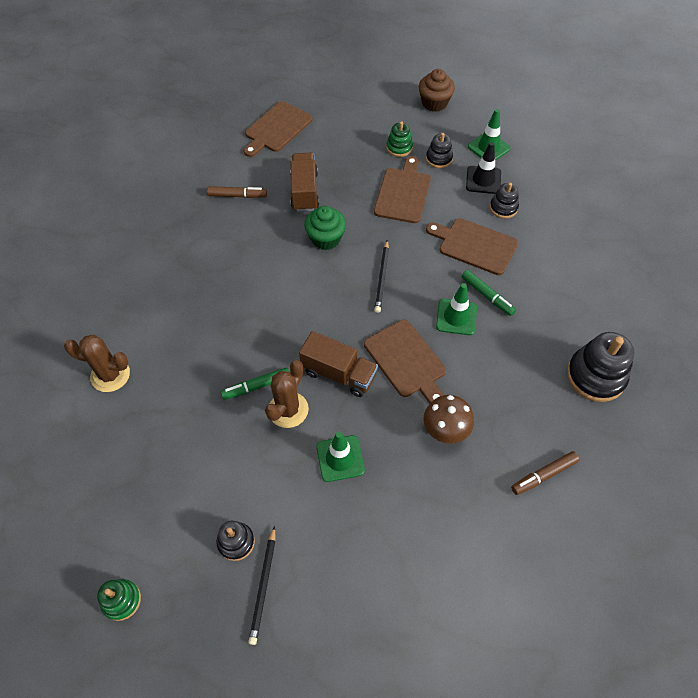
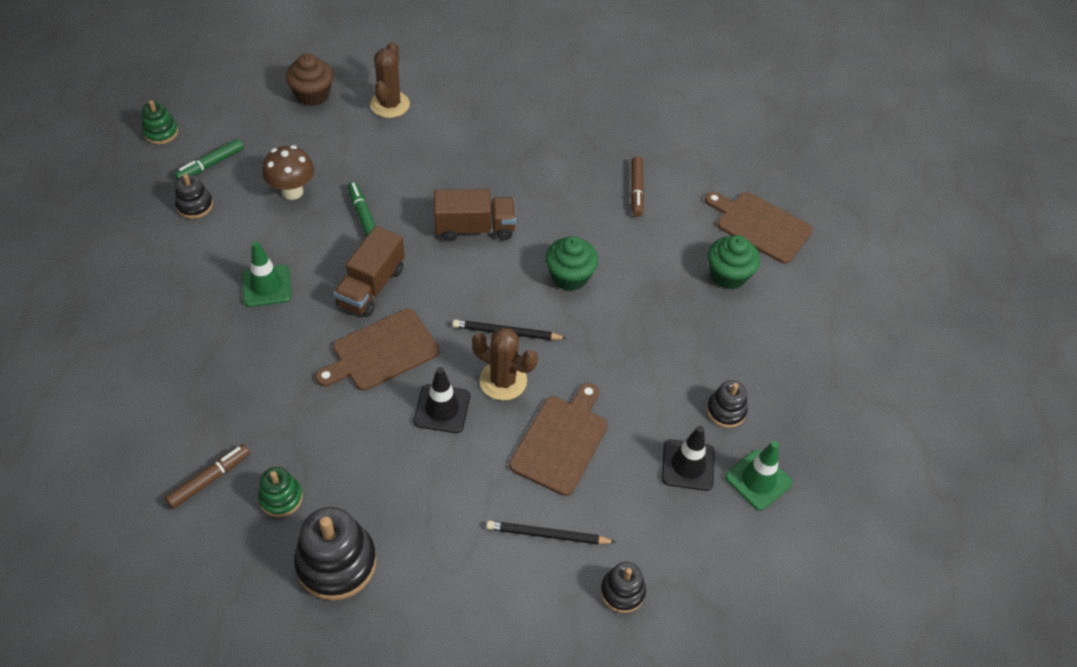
camera: 85 degrees right, 5 degrees down
(264, 586) = (147, 227): black pencil -> black pencil (548, 535)
(288, 410) = (331, 242): brown cactus -> brown cactus (503, 380)
(305, 191) = (648, 255): brown truck -> brown truck (474, 228)
(323, 149) = (728, 275): none -> green cupcake
(399, 147) = (742, 362): green stacking toy -> green stacking toy (281, 498)
(403, 193) = (653, 363): brown cutting board -> none
(434, 103) = (847, 414): brown cupcake -> brown cupcake (312, 95)
(445, 432) = (282, 384): brown mushroom -> brown mushroom (292, 191)
(456, 317) = (442, 409): green traffic cone -> black traffic cone
(487, 296) = (474, 447): green marker -> green marker (210, 165)
(503, 208) = (633, 486): black stacking toy -> black stacking toy (622, 591)
(543, 475) = (210, 479): brown marker -> brown marker turned 75 degrees clockwise

